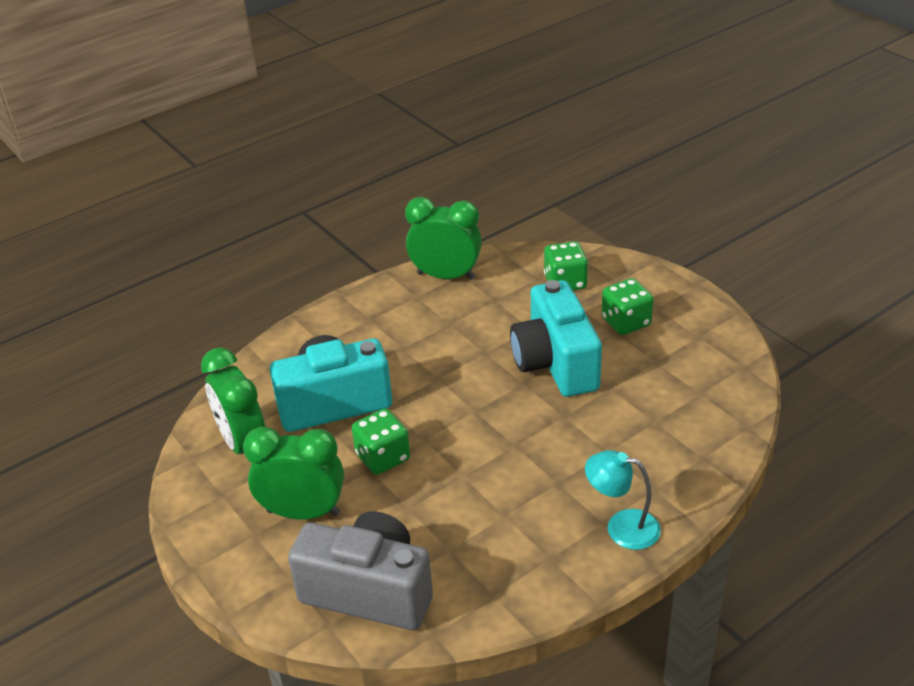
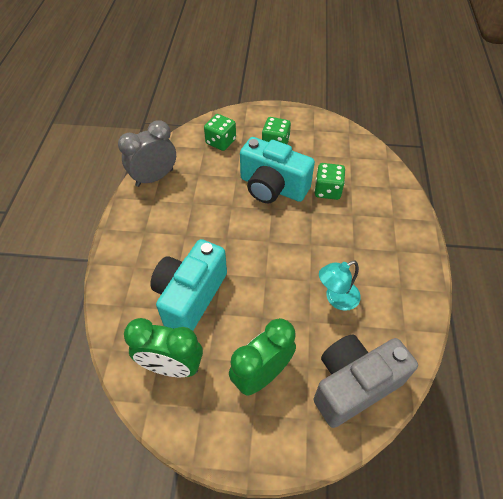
camera: 50 degrees left, 15 degrees up
(383, 457) = (259, 305): green dice -> green dice (327, 190)
(446, 276) = (154, 178): green clock -> grey clock
(622, 527) = (406, 246): turquoise lamp -> turquoise lamp (336, 299)

